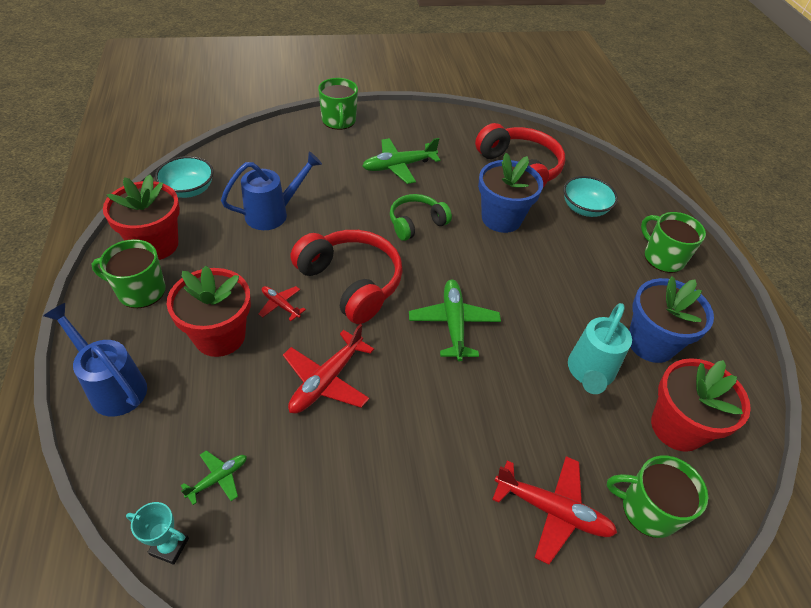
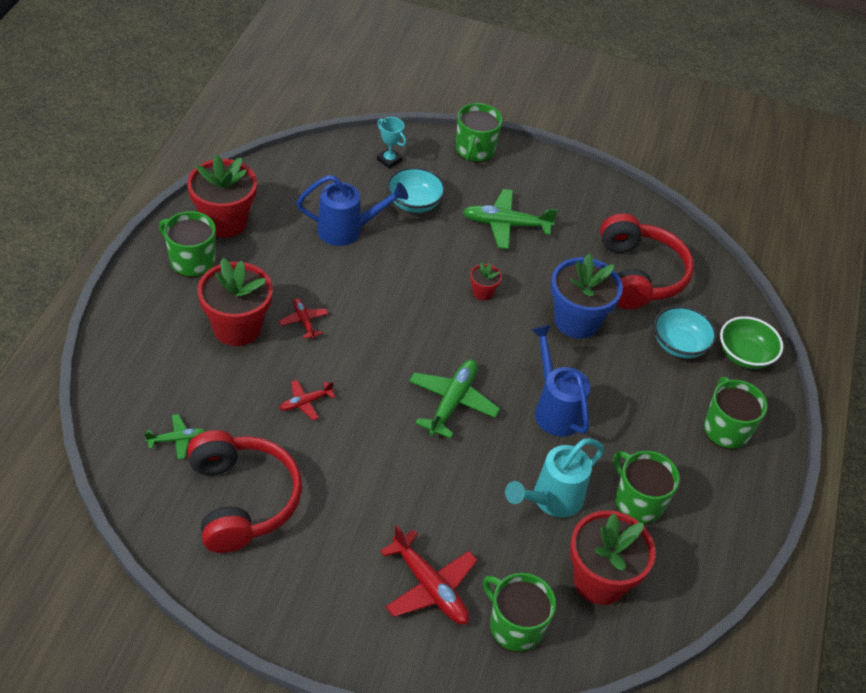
camera: 25 degrees right, 0 degrees up
(113, 386) = (132, 334): blue watering can -> blue watering can (555, 409)
(169, 546) = (119, 470): turquoise trophy -> turquoise trophy (389, 160)
(188, 190) = (281, 177): turquoise bowl -> turquoise bowl (414, 203)
(326, 380) = (305, 402): red plane -> red plane, size x0.55
(351, 282) = (380, 326): red headphones -> red headphones (242, 500)
(416, 223) = (482, 292): green headphones -> red flower pot
(631, 199) = (744, 355): none -> green bowl
(651, 343) = (638, 501): blue flower pot -> green mug

